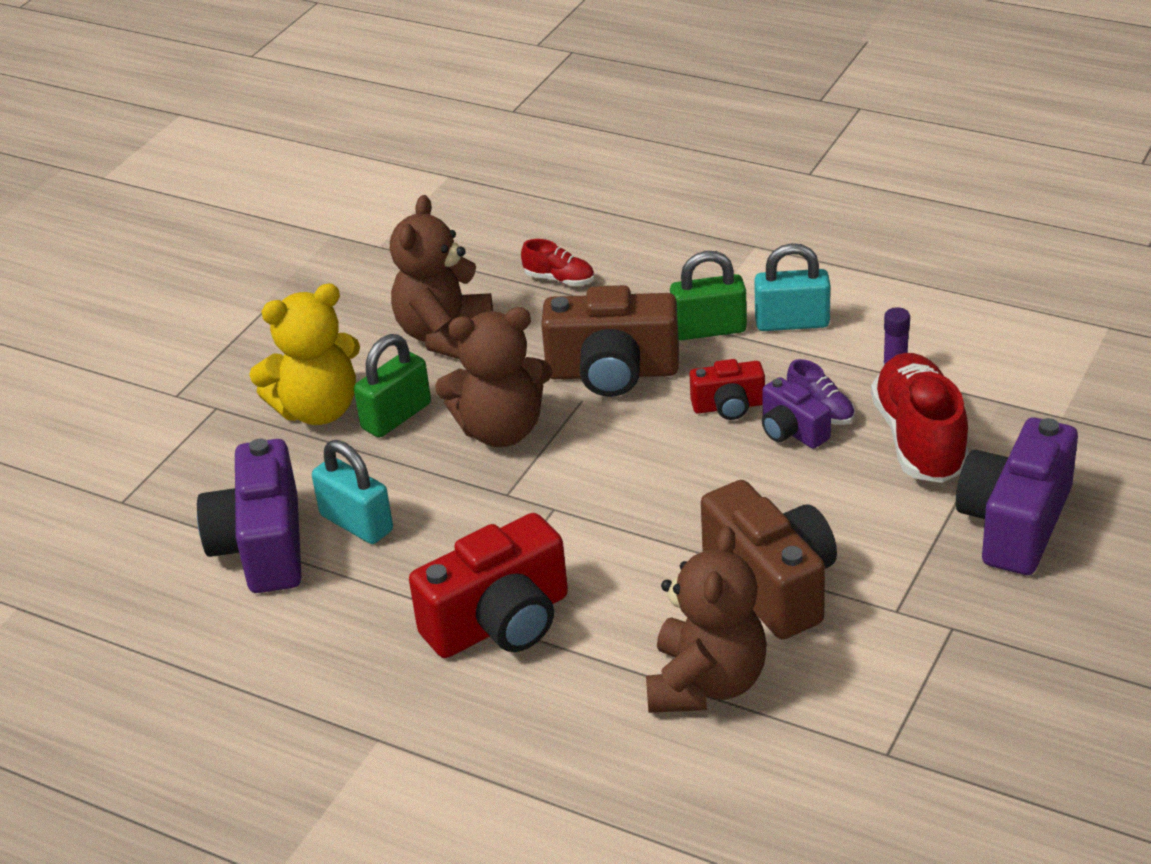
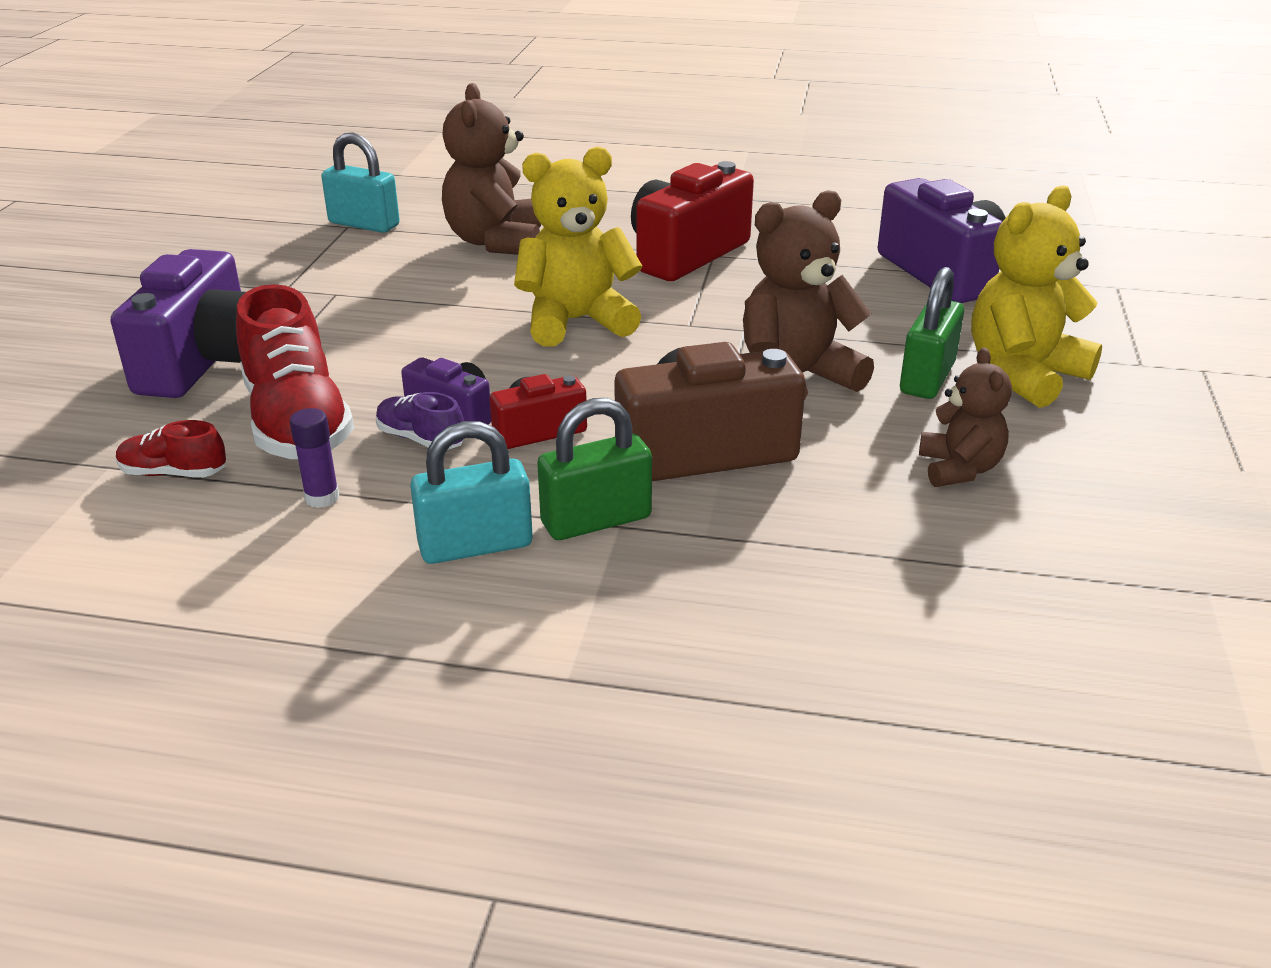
camera: 160 degrees right, 5 degrees down
(356, 523) = (873, 295): turquoise padlock -> turquoise padlock (364, 224)
(445, 336) = (959, 469): brown teddy bear -> brown teddy bear, size x0.60
(559, 279) = (865, 570): red shoe -> red shoe (174, 473)
(658, 528) = (576, 321): none -> yellow teddy bear
(772, 584) = (452, 297): brown camera -> none

